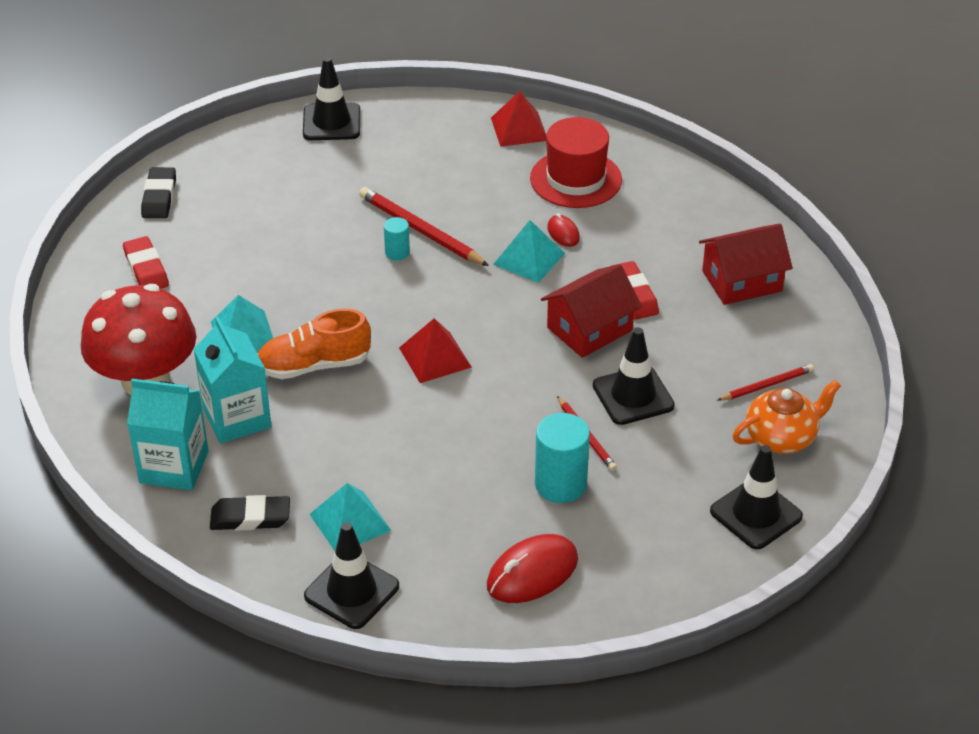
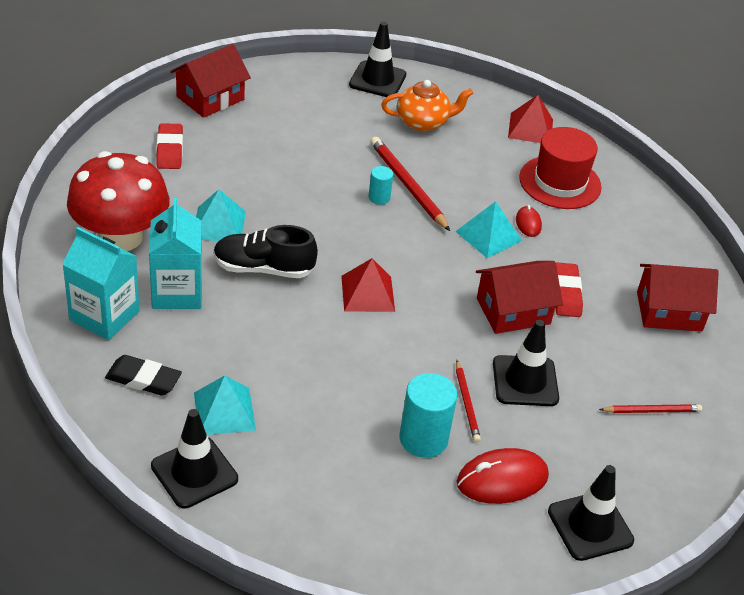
camera: 15 degrees right, 0 degrees up
(159, 197) = (210, 98): black eraser -> red house
(314, 365) = (263, 268): orange shoe -> black shoe
(532, 573) = (360, 510): red mouse -> red mouse (502, 479)
(781, 437) = (645, 463): orange teapot -> orange teapot (423, 122)

